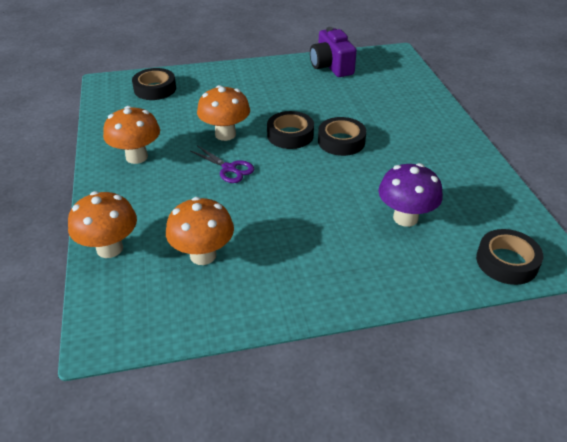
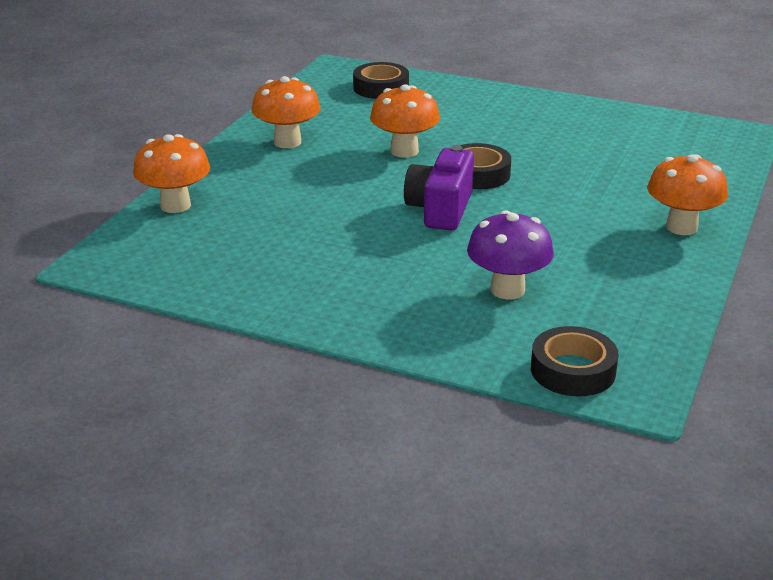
camera: 35 degrees right, 10 degrees down
(203, 255) = (252, 241): orange mushroom -> orange mushroom (681, 227)
(229, 168) = (369, 182): purple scissors -> none
(331, 66) = (627, 123): purple camera -> purple camera (440, 209)
(341, 141) = (531, 199): black tape -> none

